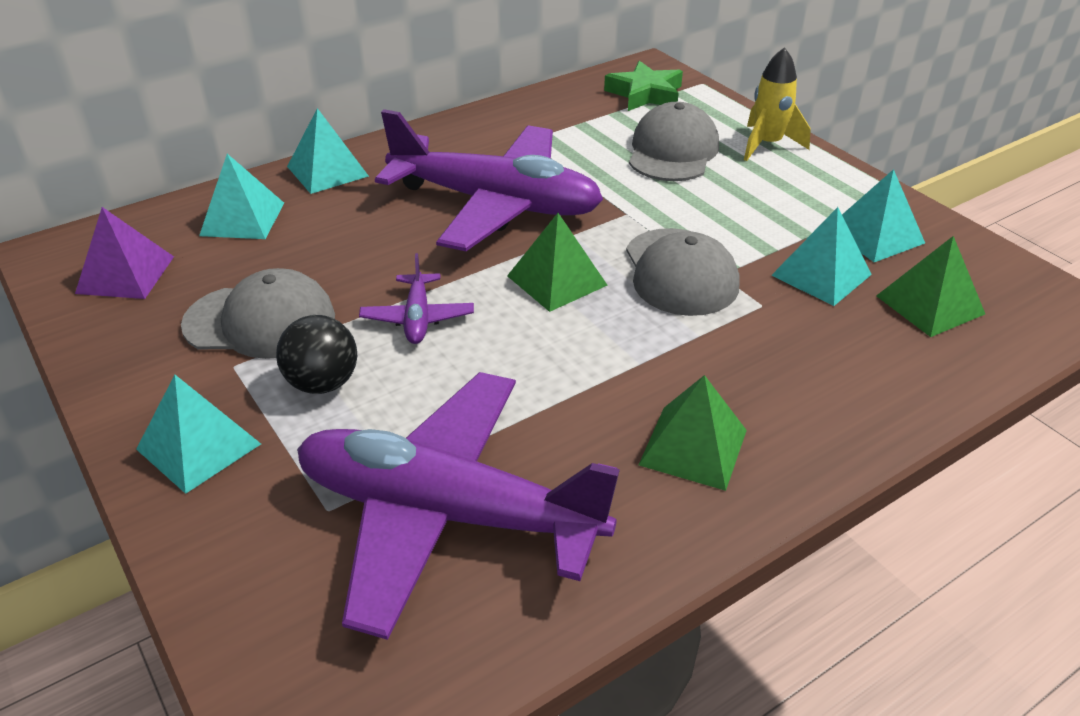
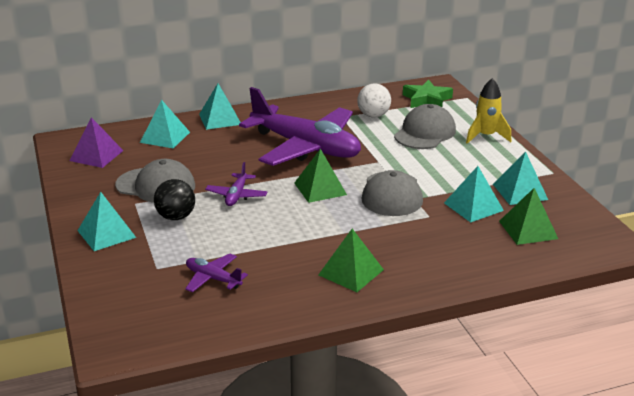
camera: 15 degrees right, 10 degrees down
(448, 514) = (213, 279): purple plane -> purple plane, size x0.41
(577, 131) = (373, 115): none -> white ball

